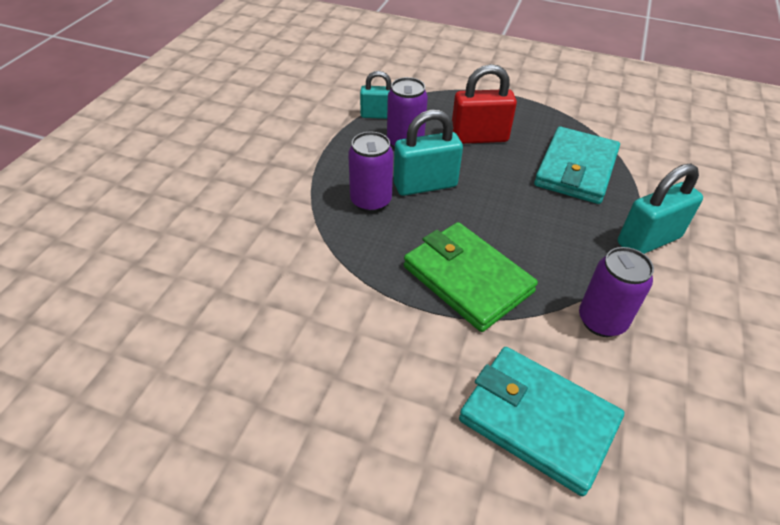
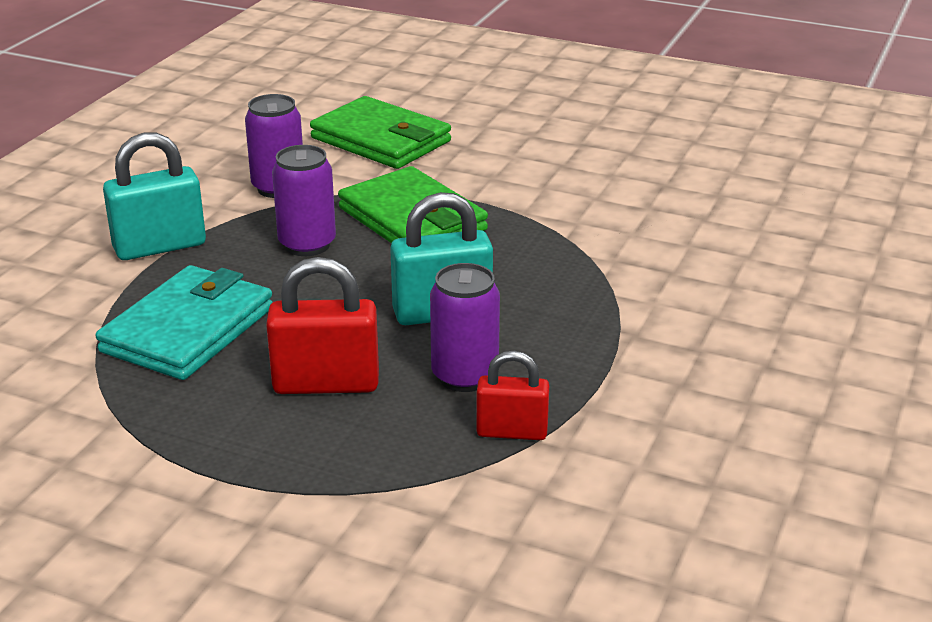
camera: 175 degrees left, 15 degrees down
(371, 201) = (527, 294): purple can -> purple can (307, 245)
(378, 115) = (512, 432): turquoise padlock -> red padlock
(537, 421) = (381, 140): turquoise wallet -> green wallet

